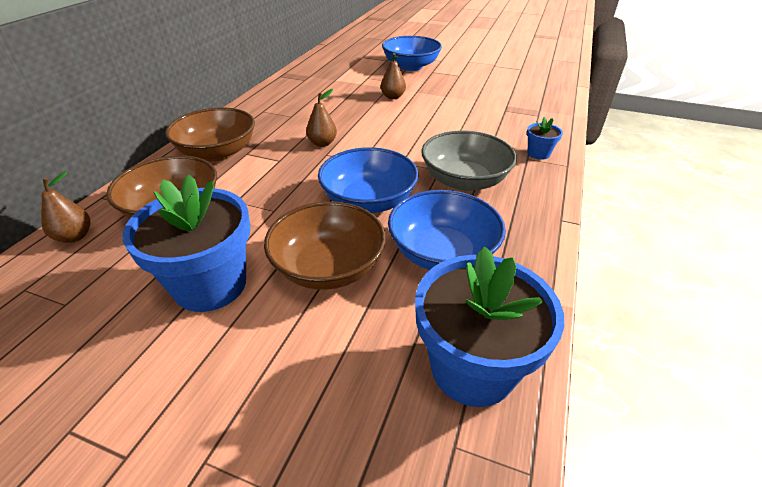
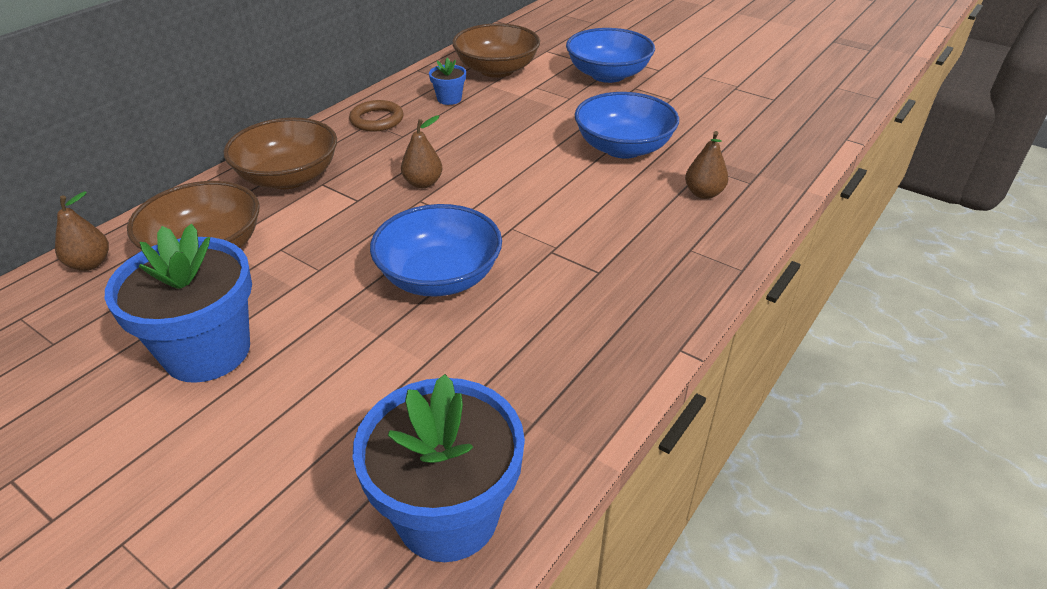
camera: 15 degrees right, 0 degrees up
(266, 108) = (377, 120): none -> brown ring
(328, 267) = (347, 356): brown bowl -> brown bowl (497, 70)
(393, 97) = (554, 123): brown pear -> brown pear (703, 193)
(442, 253) = (493, 365): blue bowl -> blue bowl (623, 148)
(464, 180) = (580, 268): grey bowl -> none
(538, 154) = (711, 244): blue flower pot -> blue flower pot (449, 99)

